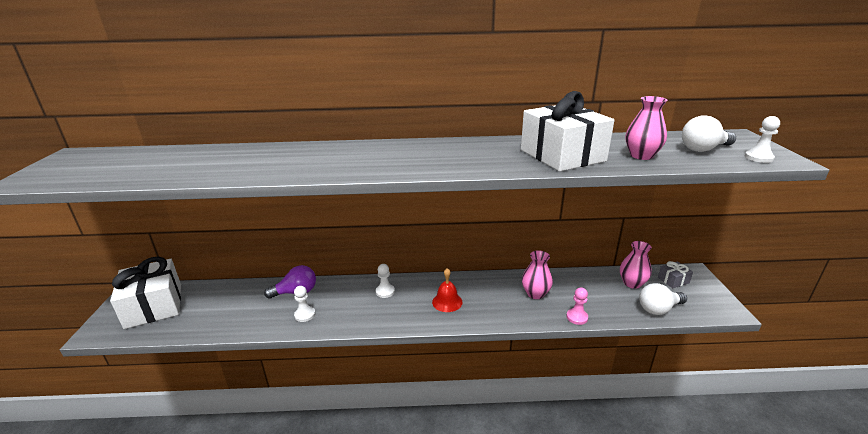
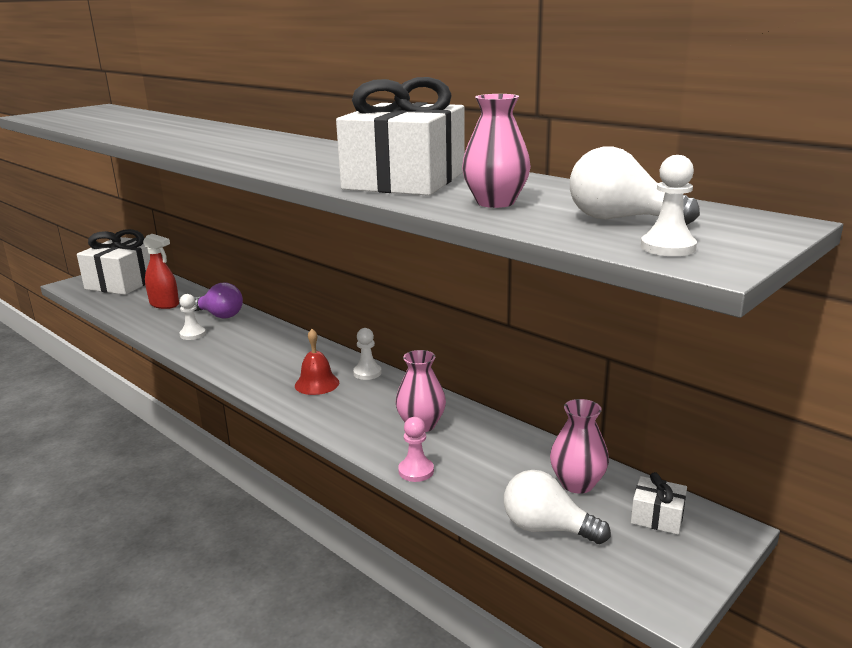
camera: 45 degrees right, 5 degrees down
(233, 305) = (164, 304): none -> red spray bottle
(385, 291) = (284, 348): white pawn -> white pawn (367, 373)
(673, 280) = (657, 516): grey gift -> white gift

